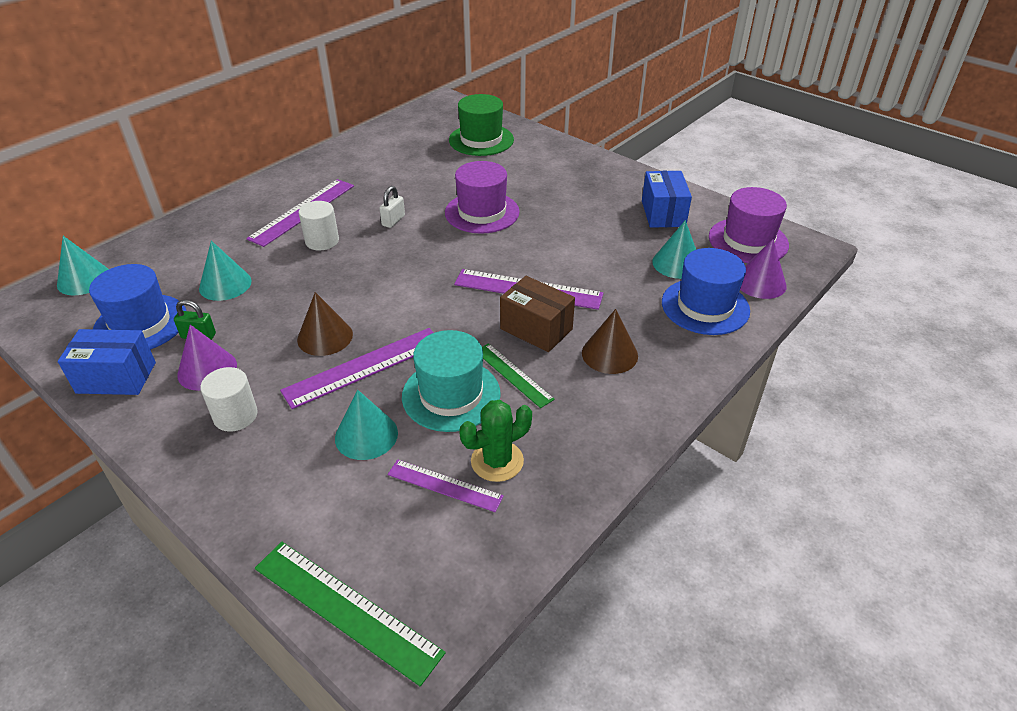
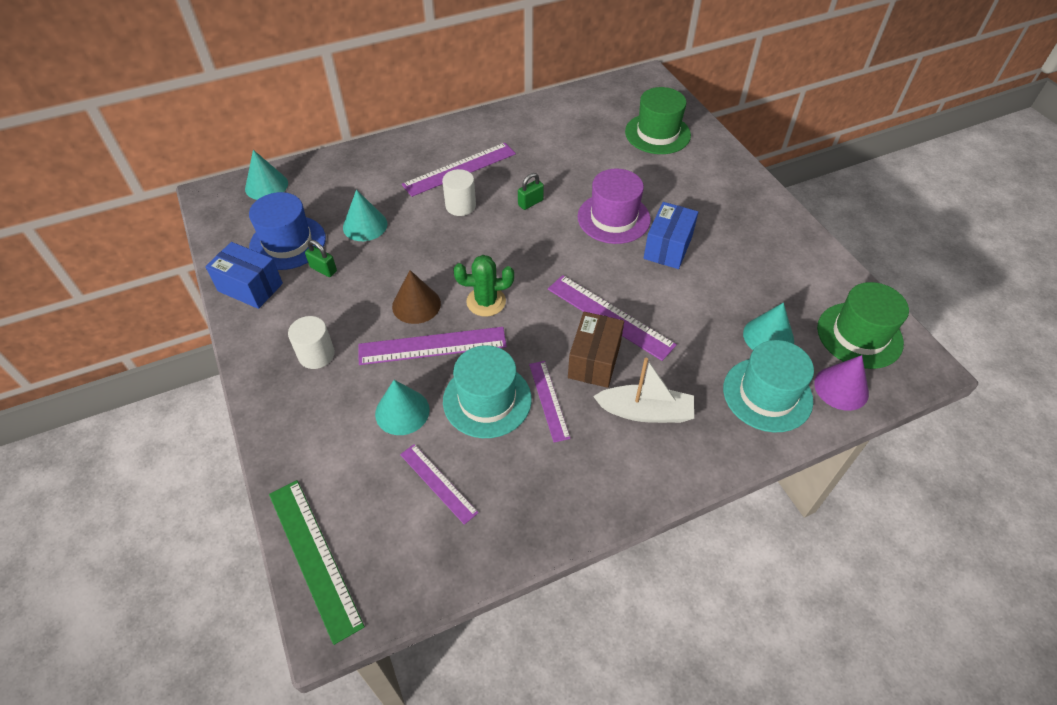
camera: 25 degrees right, 10 degrees up
(207, 370) = (315, 304): purple cone -> none
(393, 220) = (530, 203): white padlock -> green padlock
(497, 461) = (490, 478): green cactus -> green cactus (486, 302)
(513, 374) = (549, 400): green ruler -> purple ruler
(536, 329) = (594, 361): brown box -> brown box turned 45 degrees clockwise
(609, 354) = (645, 411): brown cone -> white boat
(663, 213) = (789, 274): blue box -> blue box (668, 247)
(705, 306) = (767, 394): blue hat -> turquoise hat
(748, 241) = (859, 335): purple hat -> green hat

